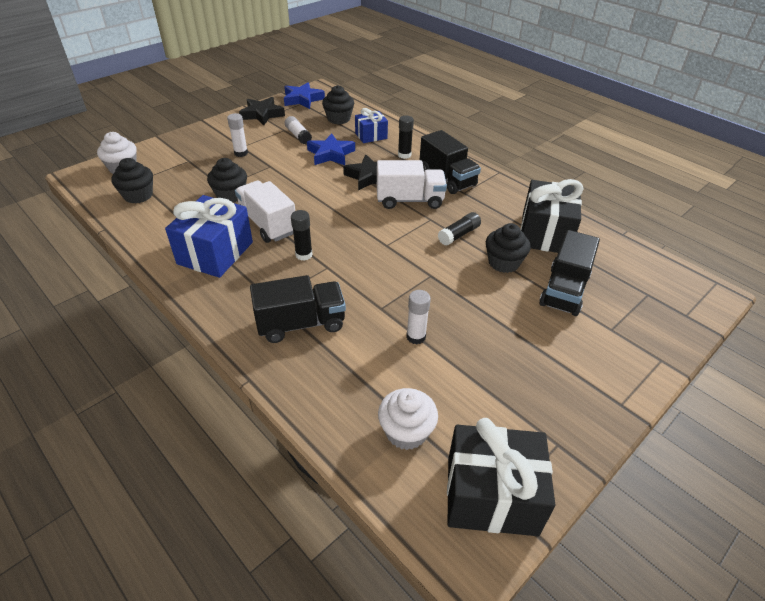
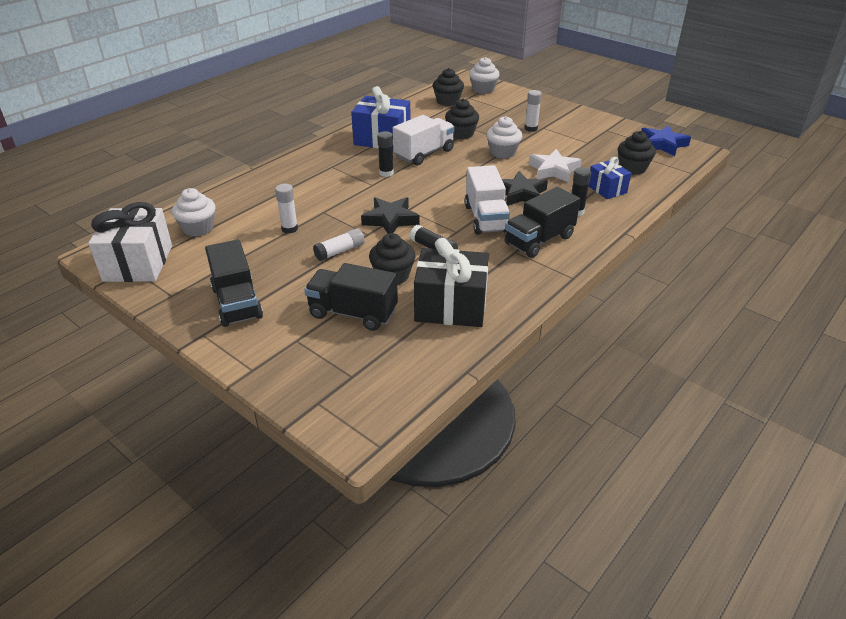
camera: 85 degrees right, 5 degrees down
(262, 114) = (611, 128): black star -> black star (390, 220)
(285, 175) = (502, 152): none -> white cupcake
(298, 136) = (580, 150): white glue stick -> white glue stick (340, 251)
(301, 324) = (305, 180): black truck -> black truck (237, 303)
(330, 154) = (553, 170): blue star -> white star
(491, 495) = (138, 263): black gift -> white gift

